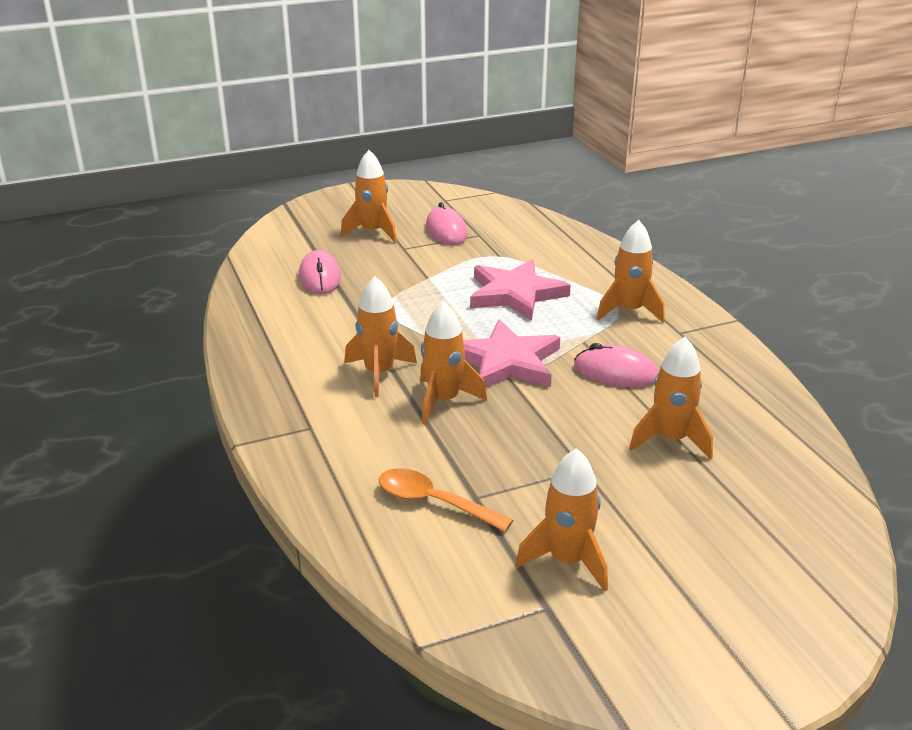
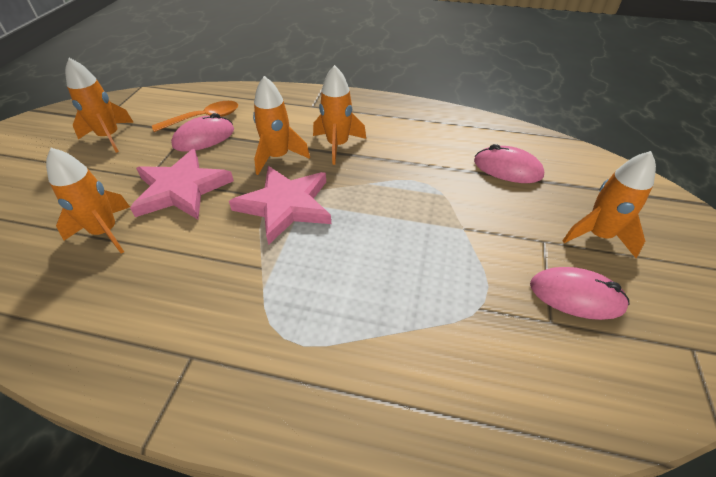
camera: 125 degrees right, 15 degrees up
(515, 294) = (383, 271): pink star -> pink star (181, 189)
(615, 373) = (200, 257): pink mouse -> pink mouse (204, 138)
(629, 311) = (269, 342): orange rocket -> none

